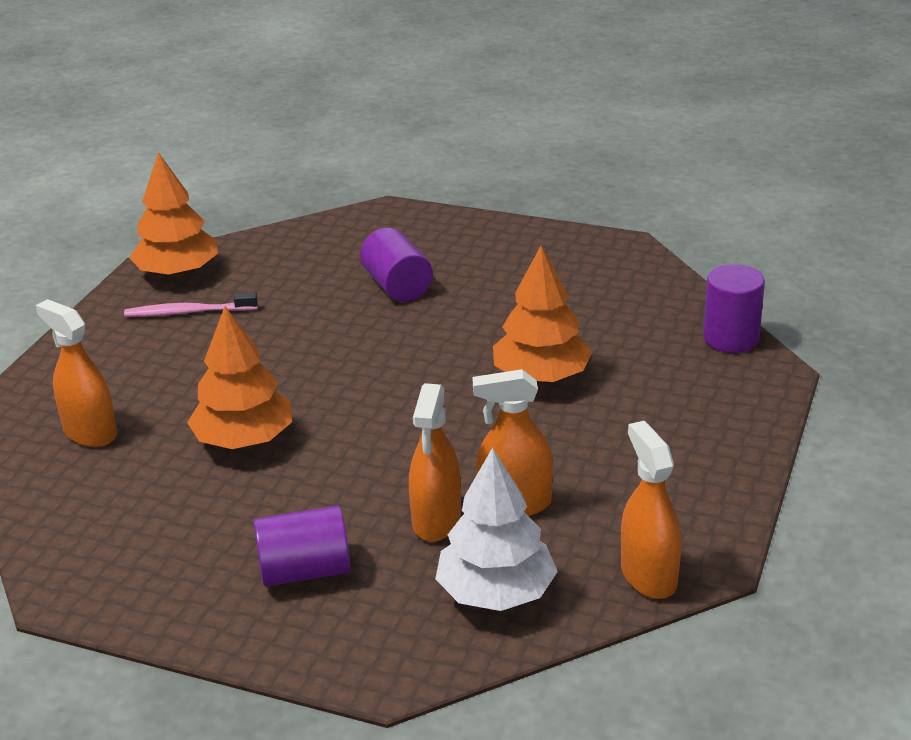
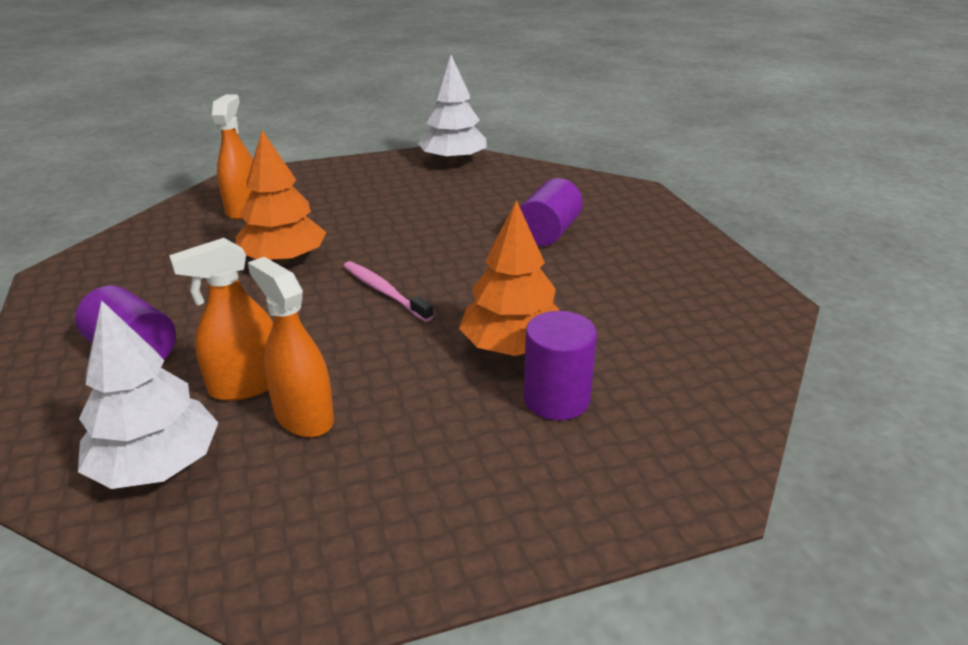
camera: 50 degrees right, 0 degrees up
(178, 272) = (453, 161): orange tree -> white tree
(189, 312) = (413, 182): pink toothbrush -> pink toothbrush (384, 292)
(648, 576) = (246, 561): orange spray bottle -> none
(731, 338) = (727, 432): purple cylinder -> purple cylinder (556, 399)

